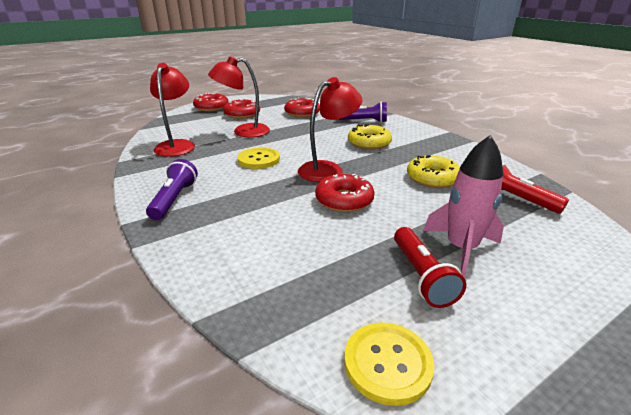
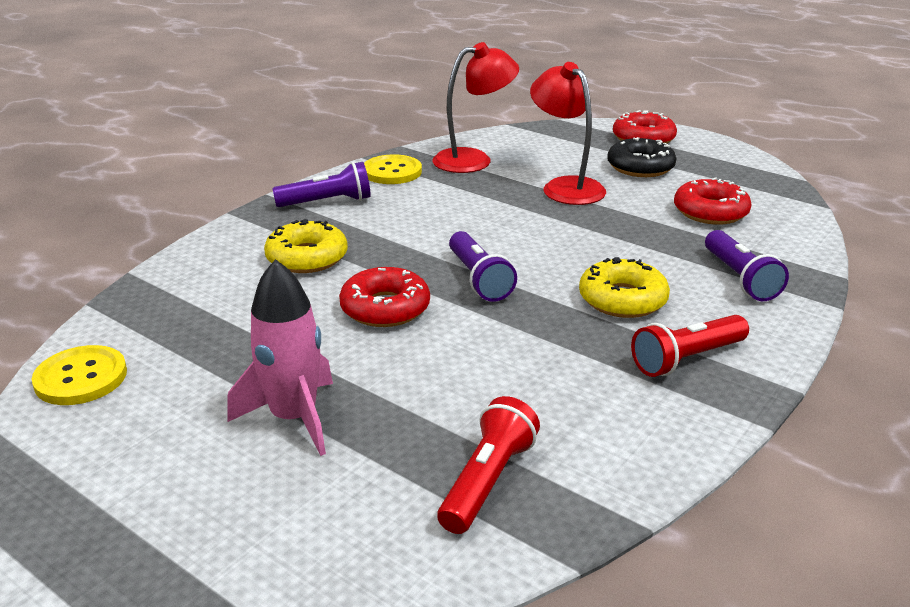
camera: 70 degrees right, 0 degrees up
(242, 114) = (640, 167): red donut -> black donut
(259, 159) = (471, 222): yellow button -> yellow button (392, 172)
(328, 169) = (478, 279): red lamp -> purple flashlight
(421, 276) = (220, 388): red flashlight -> red flashlight (687, 359)
(432, 178) = (514, 380): yellow donut -> yellow donut (307, 258)

